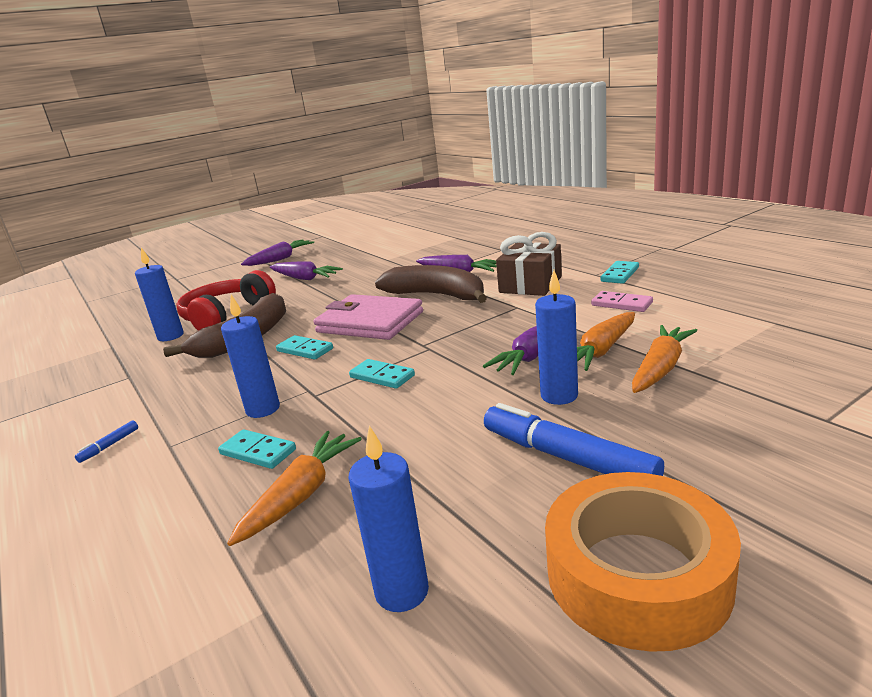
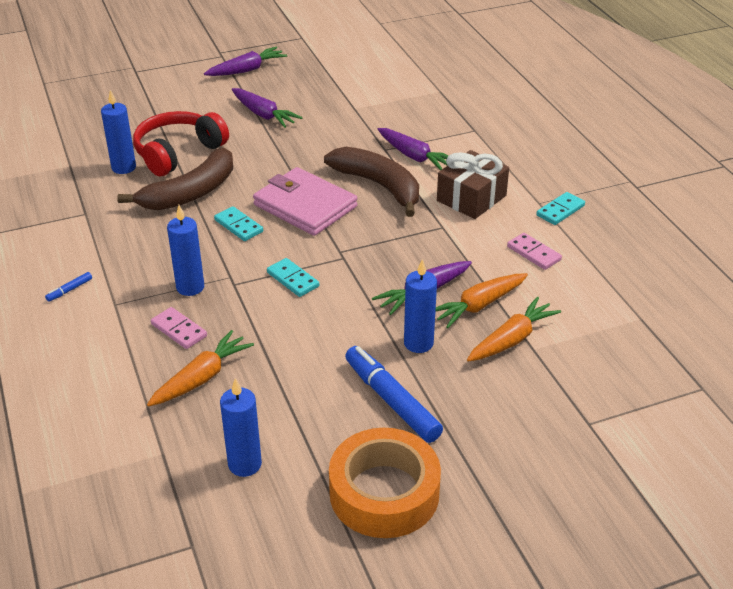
camera: 10 degrees right, 15 degrees up
(258, 452) = (179, 330): turquoise domino -> pink domino

